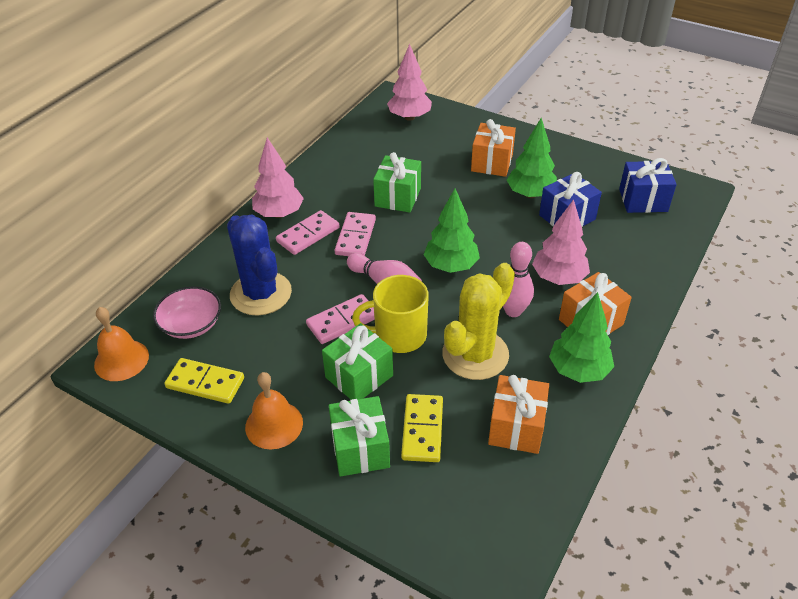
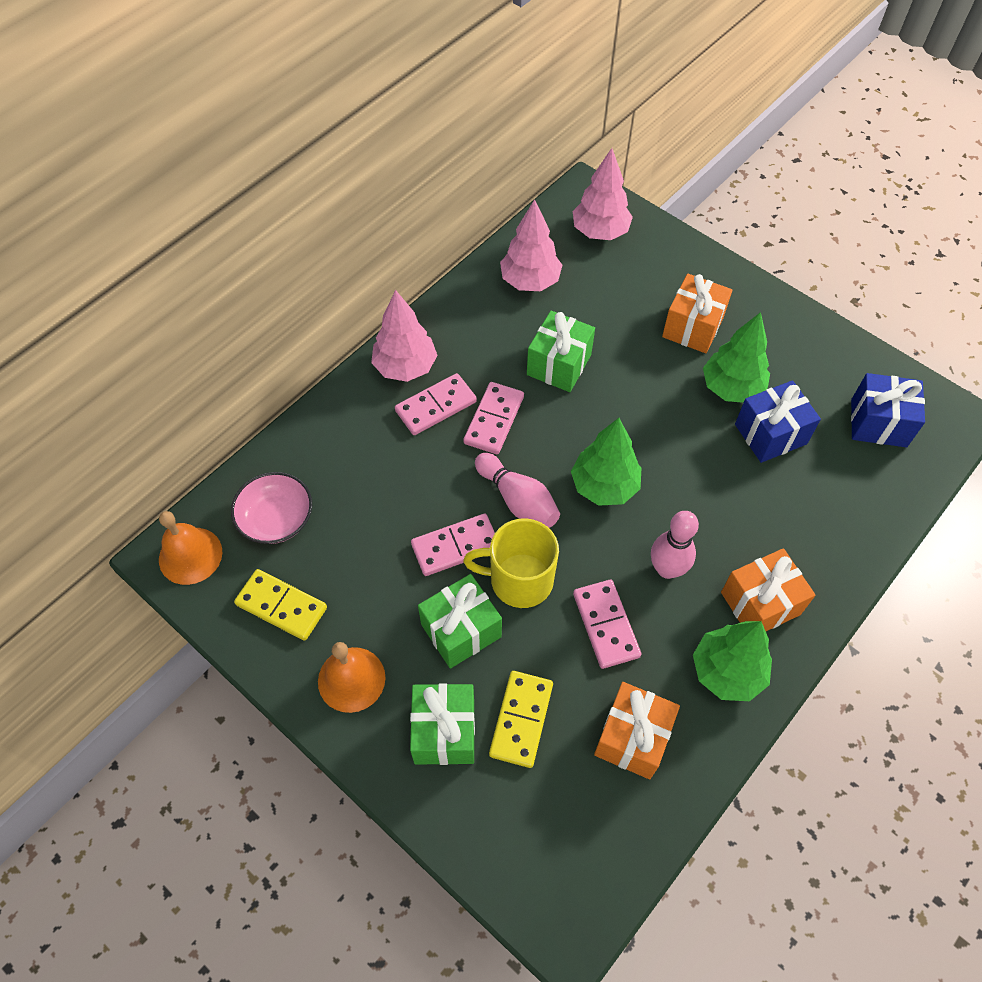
camera: 10 degrees right, 15 degrees up
(261, 293) = (364, 487): blue cactus -> none
(475, 354) = (606, 625): yellow cactus -> pink domino
(558, 278) = (736, 528): pink tree -> pink tree (530, 281)

